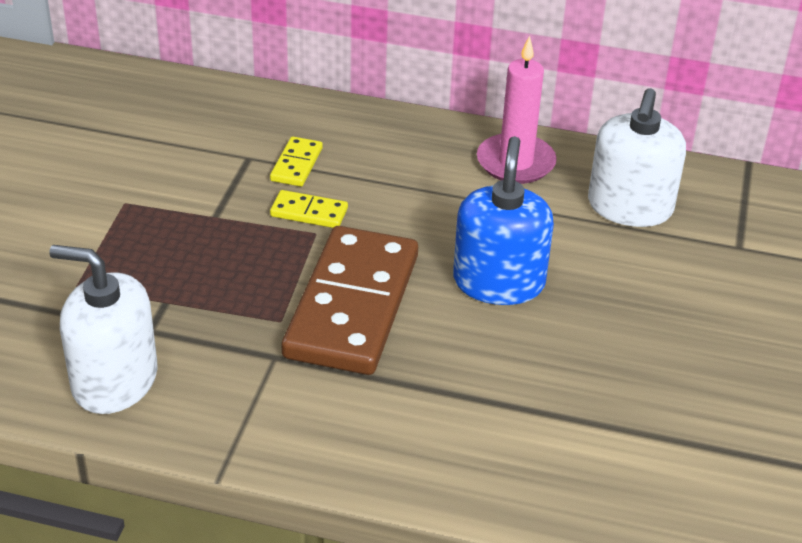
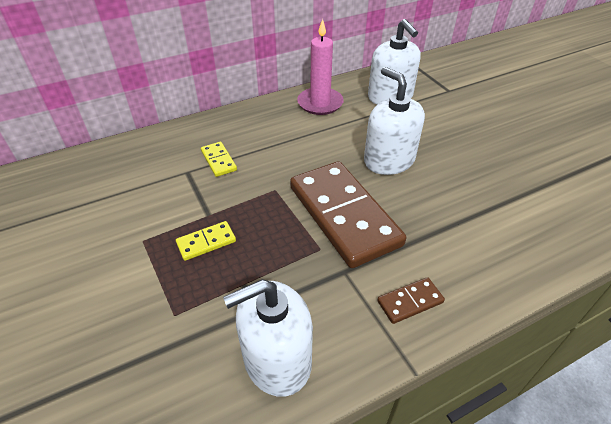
camera: 40 degrees left, 5 degrees up
(299, 426) = (410, 302): none -> brown domino
(309, 212) = (258, 181): yellow domino -> yellow domino (206, 242)
(498, 282) = (389, 160): blue soap dispenser -> white soap dispenser

